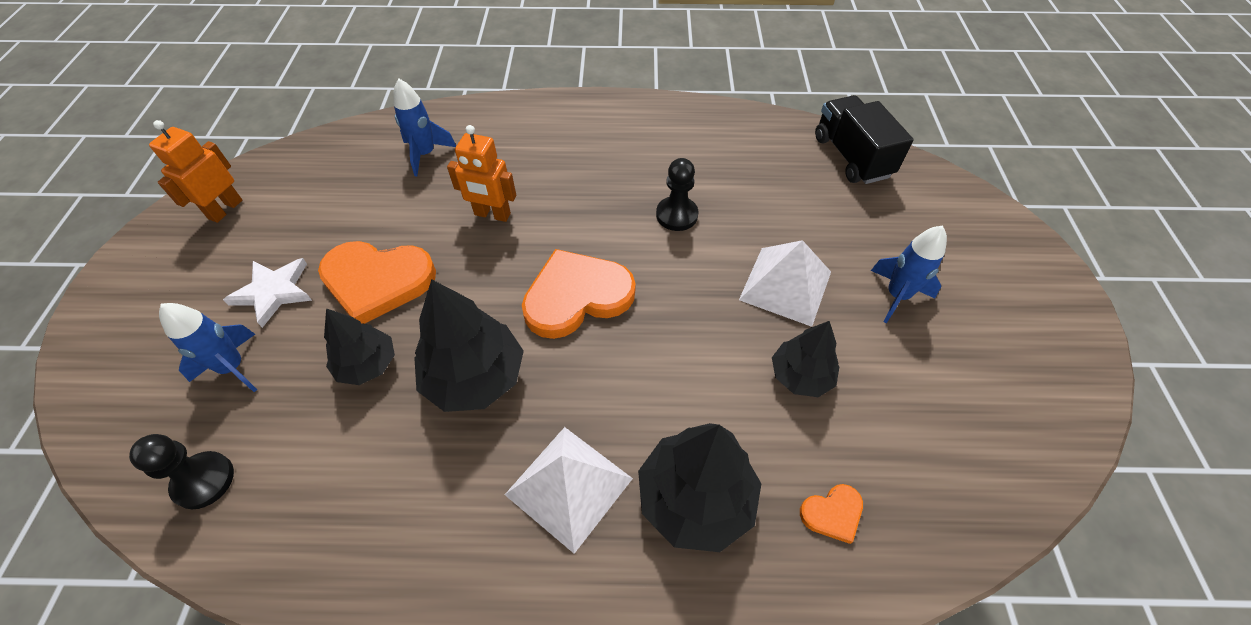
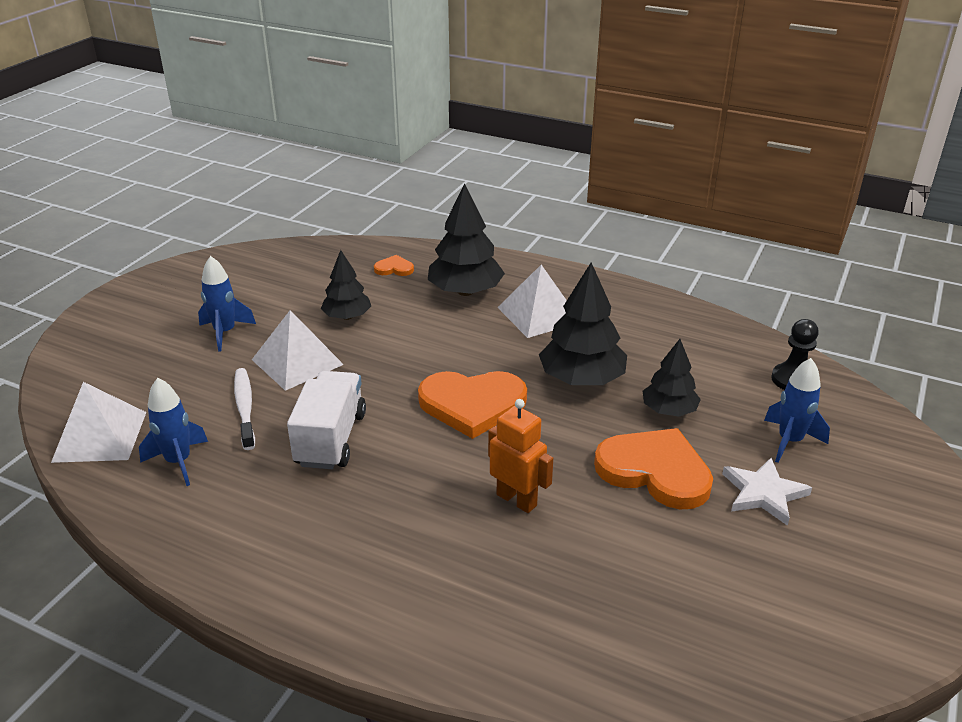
camera: 155 degrees left, 20 degrees down
(225, 209) = (849, 615): orange robot -> none
(425, 154) = (573, 610): blue rocket -> blue rocket (178, 462)
(676, 215) = (330, 439): black pawn -> white truck
(775, 218) = (245, 408): none -> white toothbrush
(851, 157) = (100, 436): black truck -> white pyramid

